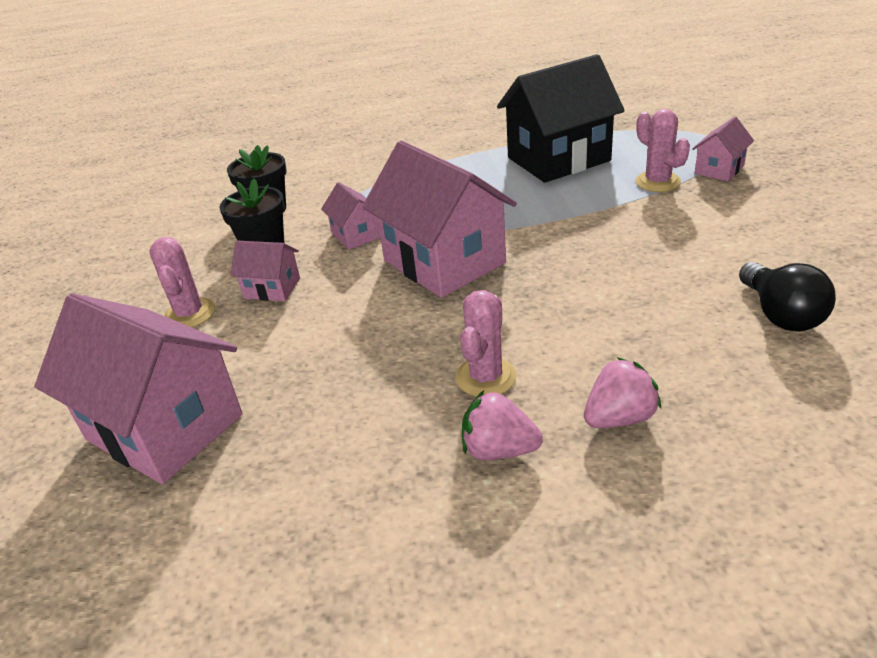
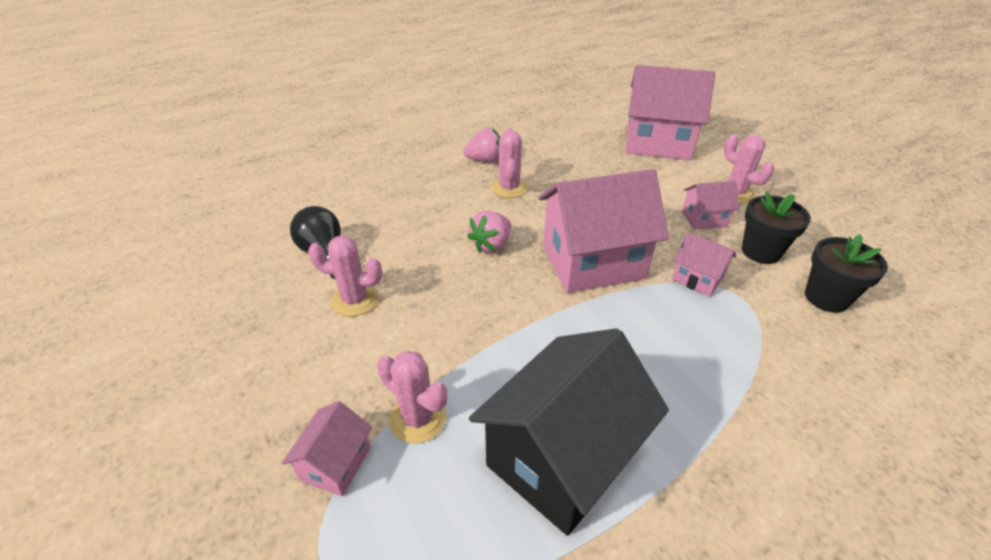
camera: 155 degrees right, 5 degrees up
(444, 262) = (593, 262): pink house -> pink house turned 45 degrees counterclockwise
(619, 417) = (429, 181): pink strawberry -> pink strawberry (491, 245)
(725, 260) = (355, 300): none -> pink cactus

